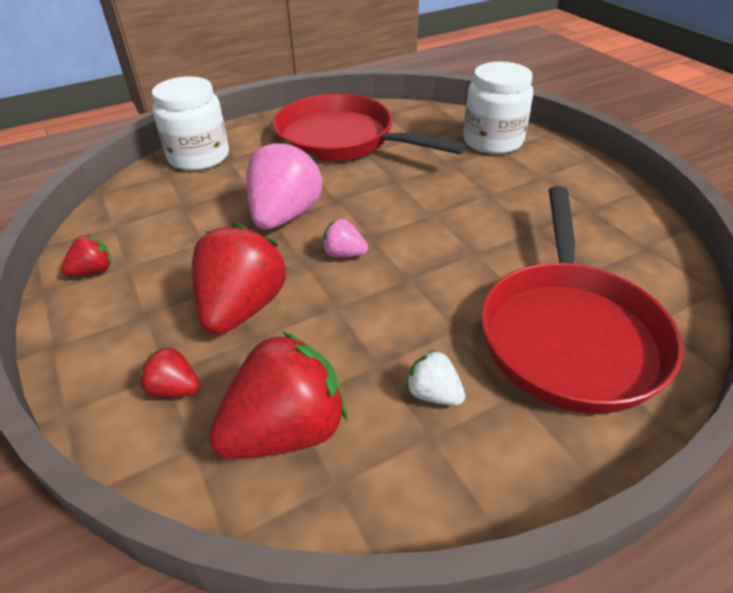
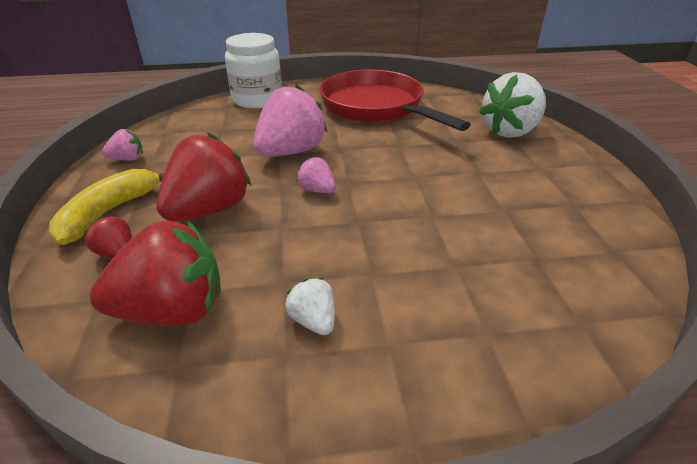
camera: 20 degrees right, 5 degrees down
(93, 271) = (127, 159): red strawberry -> pink strawberry
(124, 343) = (109, 212): none -> yellow banana
(492, 141) = (510, 131): white jar -> white strawberry
(569, 334) = (479, 308): red pan -> none

